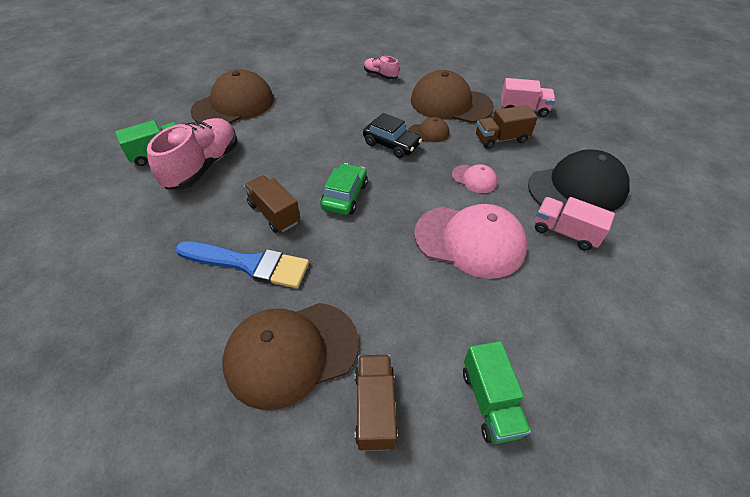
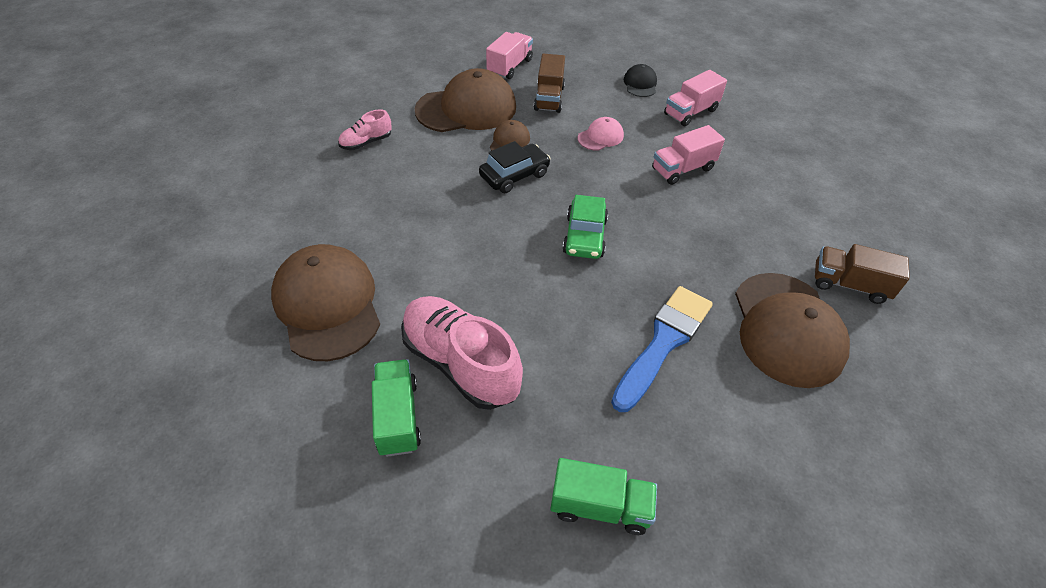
camera: 70 degrees left, 0 degrees up
(274, 213) = (589, 304): brown truck -> none
(344, 196) = (585, 236): green car -> green car turned 120 degrees counterclockwise
(450, 103) = (466, 108): brown cap -> brown cap turned 150 degrees counterclockwise
(470, 241) = (682, 169): pink cap -> pink truck
(490, 401) = (848, 216): green truck -> green truck (600, 506)
(577, 188) = (640, 84): black cap -> black cap, size x0.47

